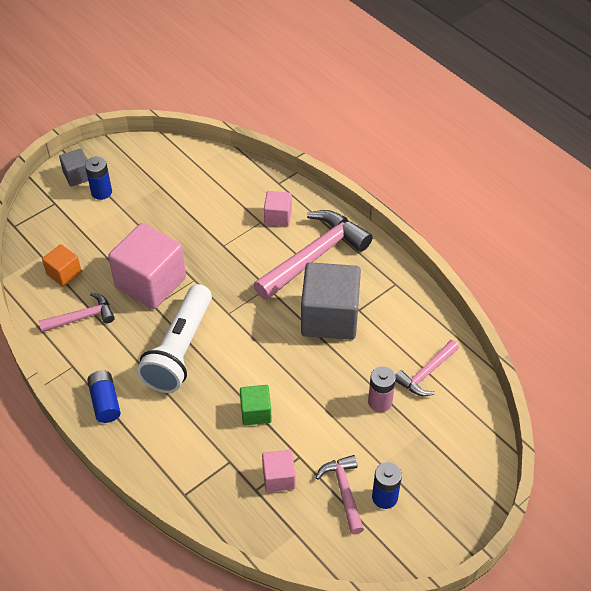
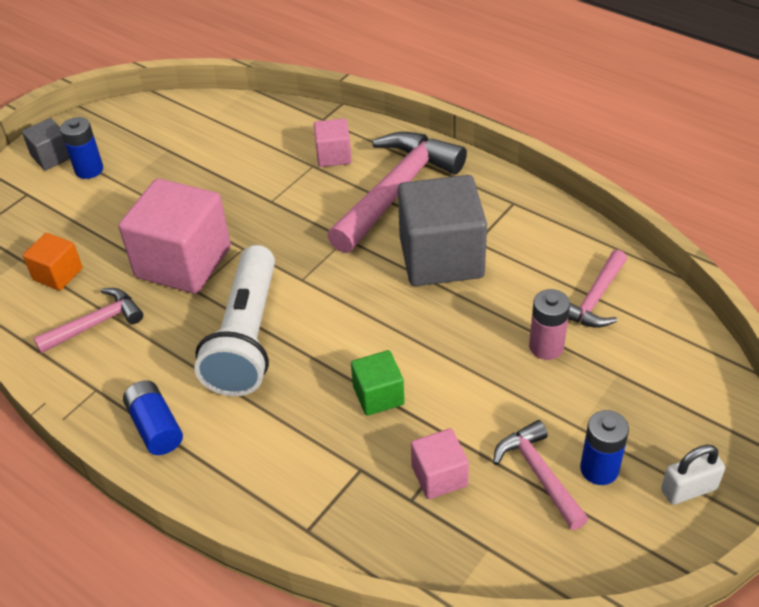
camera: 10 degrees left, 5 degrees down
(438, 524) = (688, 489): none -> white padlock

